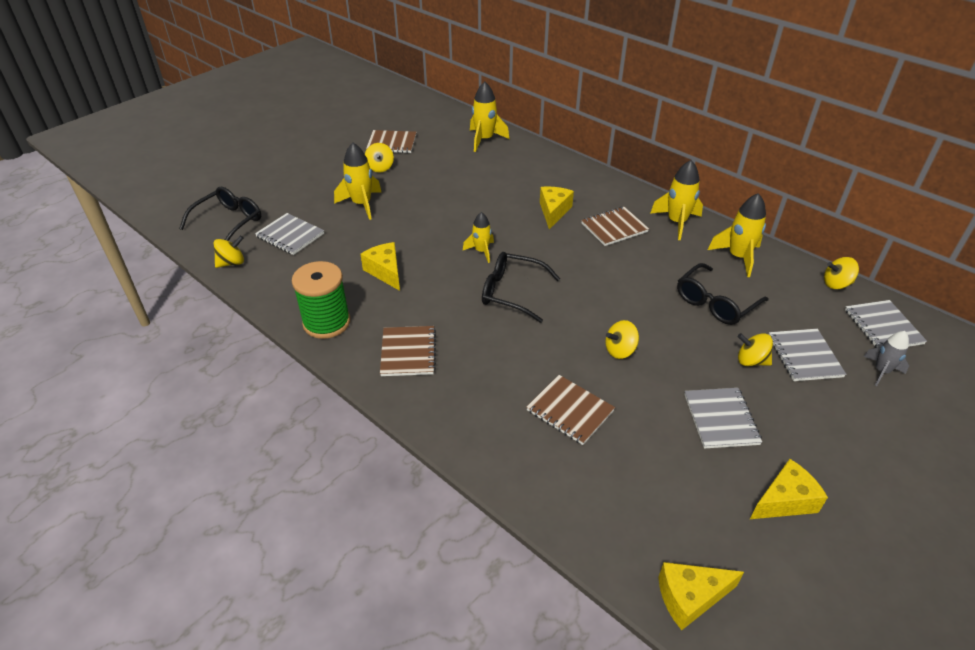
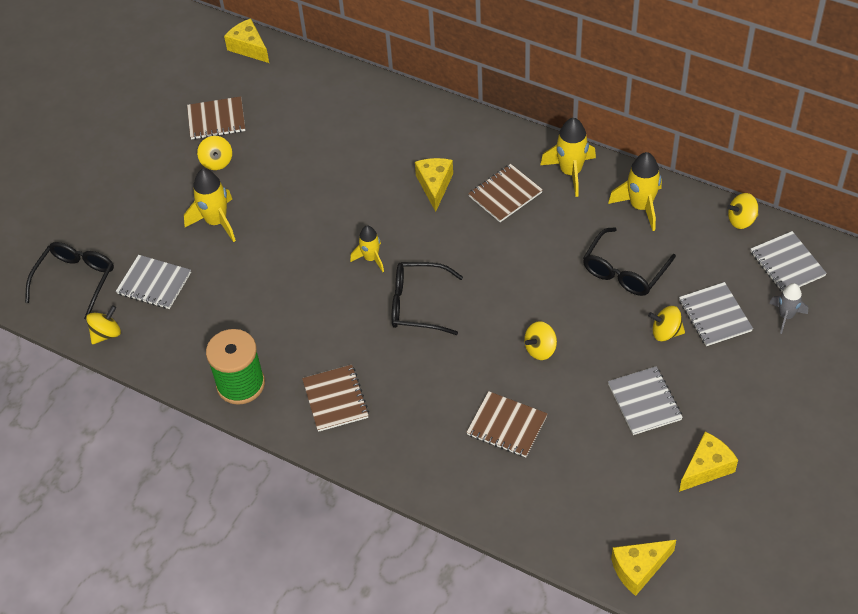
camera: 10 degrees left, 10 degrees up
(385, 272) = (278, 308): yellow cheese -> yellow cheese (249, 47)
(485, 140) = (326, 90): yellow rocket -> none

